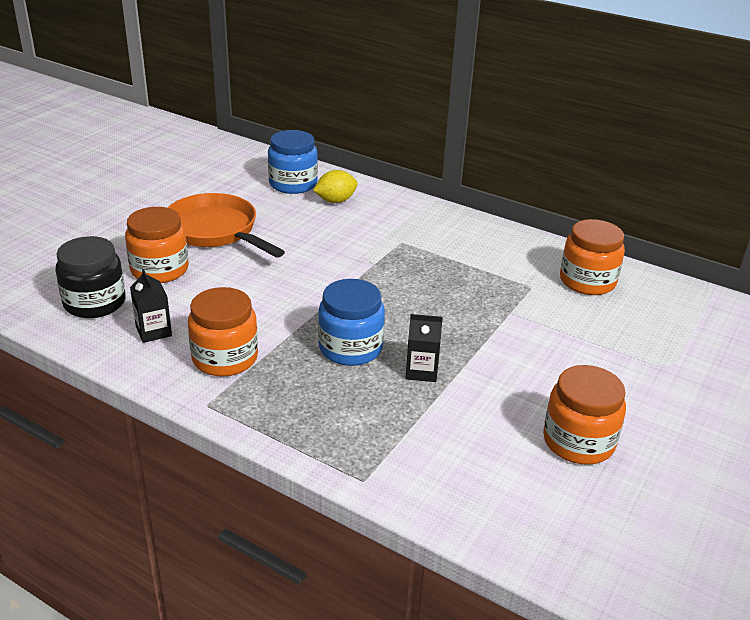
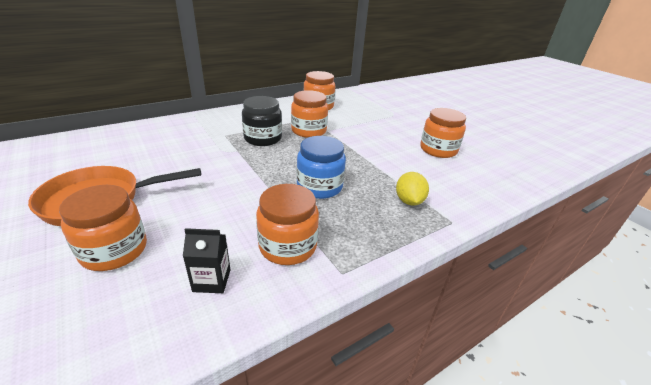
camera: 65 degrees left, 0 degrees up
(95, 303) = (113, 317): black jar -> black jar (263, 138)
(293, 184) = (92, 147): blue jar -> none
(335, 201) = (143, 140): yellow lemon -> yellow lemon (409, 201)
(421, 371) = (360, 170): black carton -> none
(490, 297) = (309, 131): none -> orange jar

